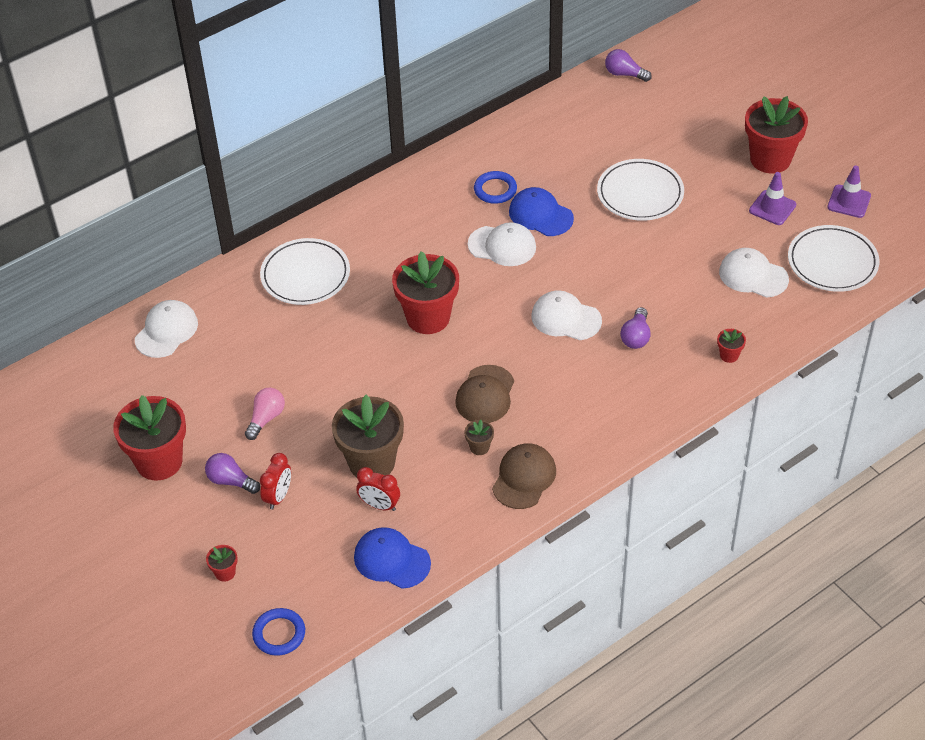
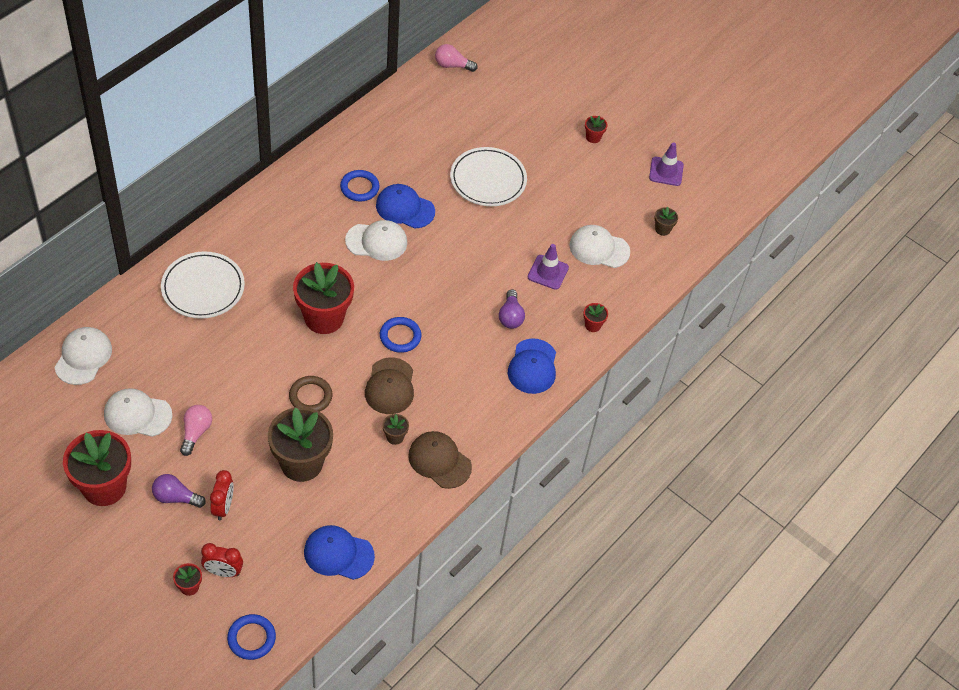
camera: 20 degrees left, 5 degrees up
(379, 505) = (317, 503): red clock -> red clock (223, 572)
(396, 396) = (310, 396): none -> brown ring
(507, 345) = (400, 336): none -> blue ring
(524, 478) = (439, 461): brown cap -> brown cap turned 60 degrees counterclockwise
(566, 318) = (446, 305): white cap -> white cap (137, 414)
(624, 74) = (452, 65): purple light bulb -> pink light bulb
(650, 391) = (532, 366): none -> blue cap
(770, 159) = (593, 137): red flower pot -> red flower pot, size x0.42
(772, 208) = (603, 183): purple traffic cone -> purple traffic cone (548, 272)
(832, 262) = (662, 229): white plate -> brown flower pot

